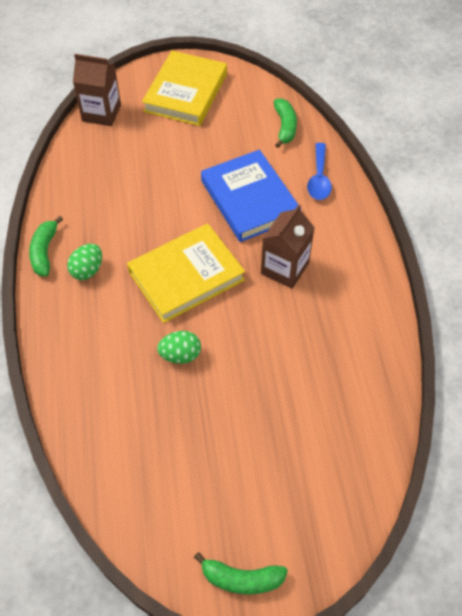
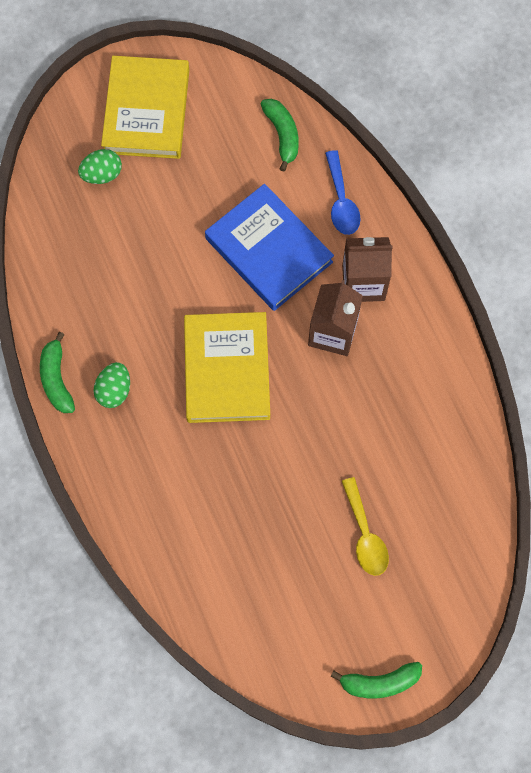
camera: 15 degrees left, 15 degrees up
(101, 113) = (52, 168): brown carton -> brown carton (363, 282)
(180, 355) = (250, 467): green egg -> green egg (102, 174)
(186, 276) = (227, 370): yellow book -> yellow book turned 45 degrees counterclockwise
(266, 436) = (365, 534): none -> yellow spoon

